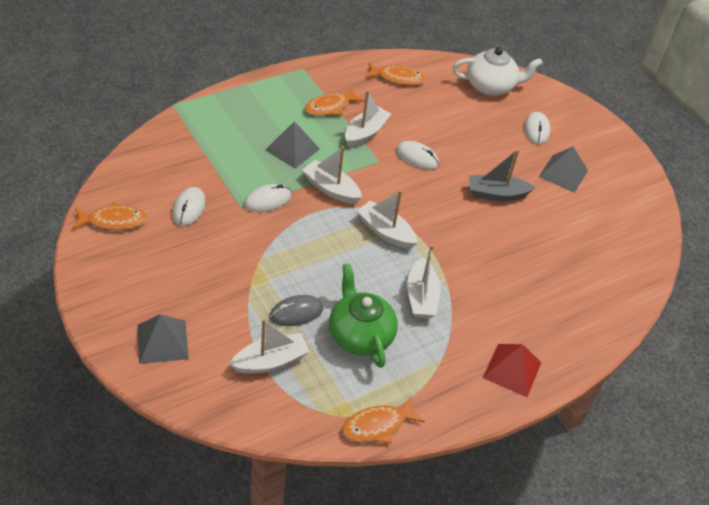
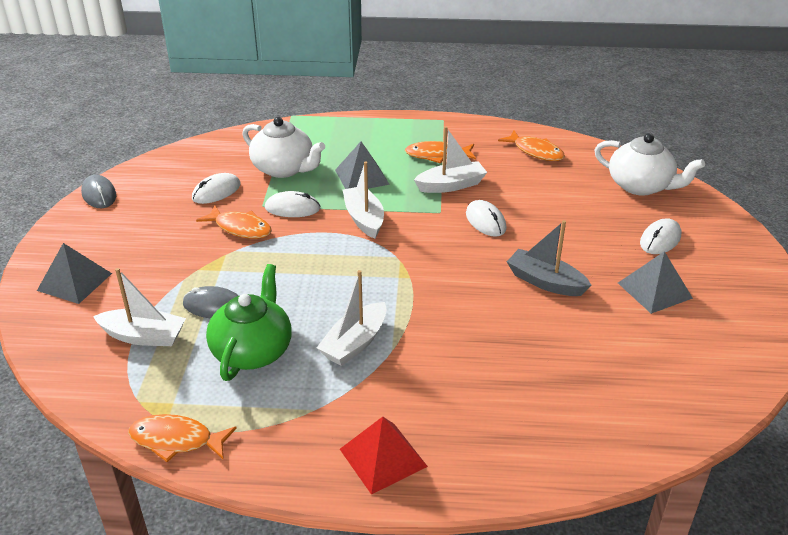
camera: 40 degrees right, 10 degrees down
(87, 251) = (99, 194): none -> grey mouse
(114, 221) = (145, 181): orange fish -> orange fish (240, 228)
(222, 164) = (284, 169): none -> white teapot
(385, 232) = (380, 272): white boat -> none

